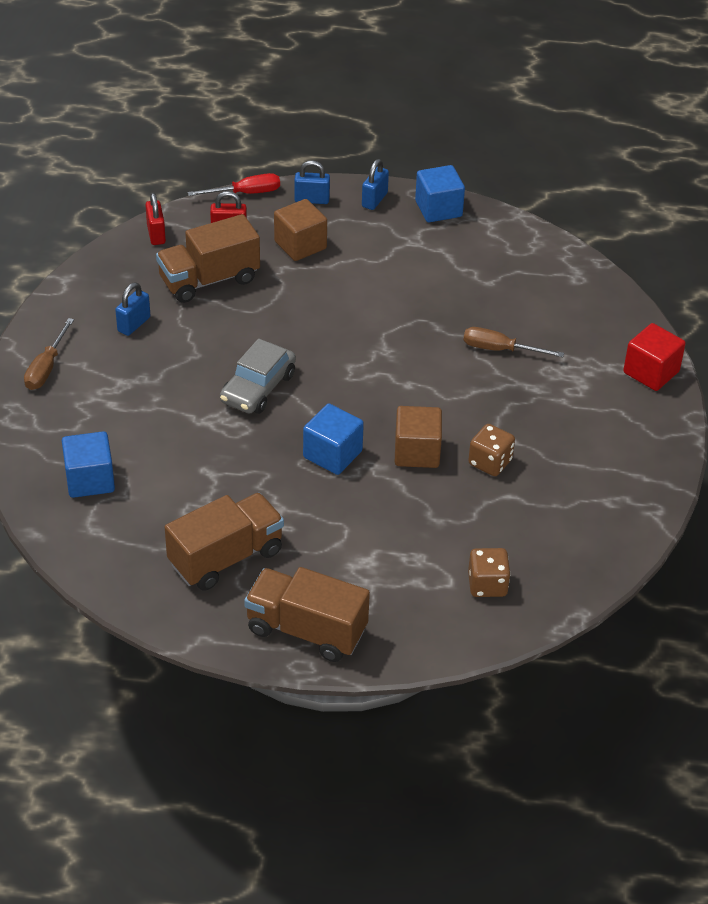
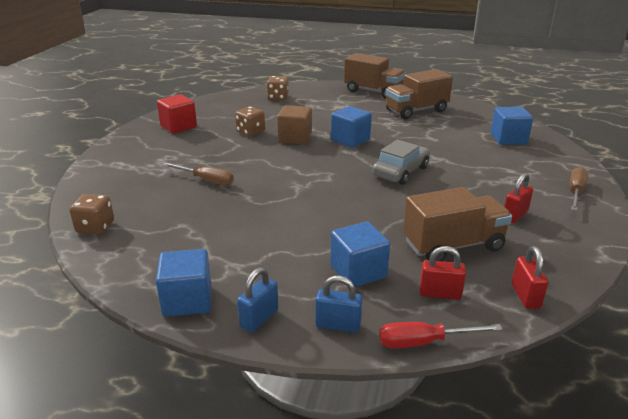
camera: 170 degrees left, 15 degrees down
(134, 324) = (515, 215): blue padlock -> red padlock
(300, 245) = (358, 271): brown cube -> blue cube
(575, 272) = (95, 227): none -> brown dice
(651, 372) = (105, 162): red cube -> red cube (178, 126)

